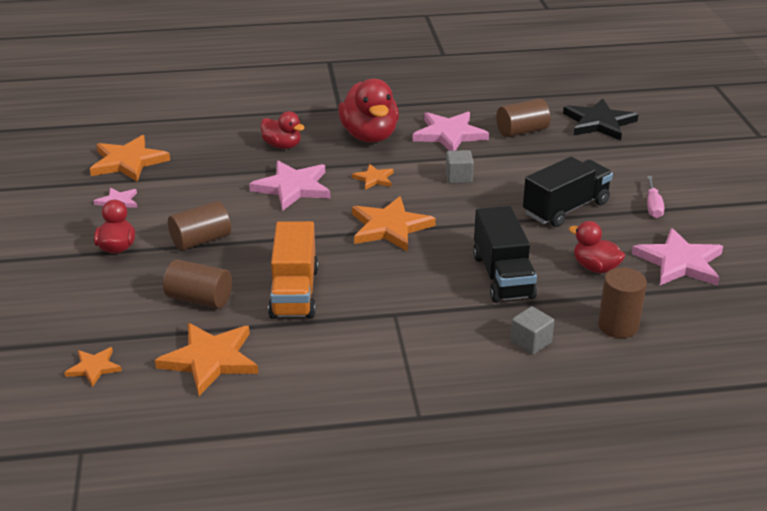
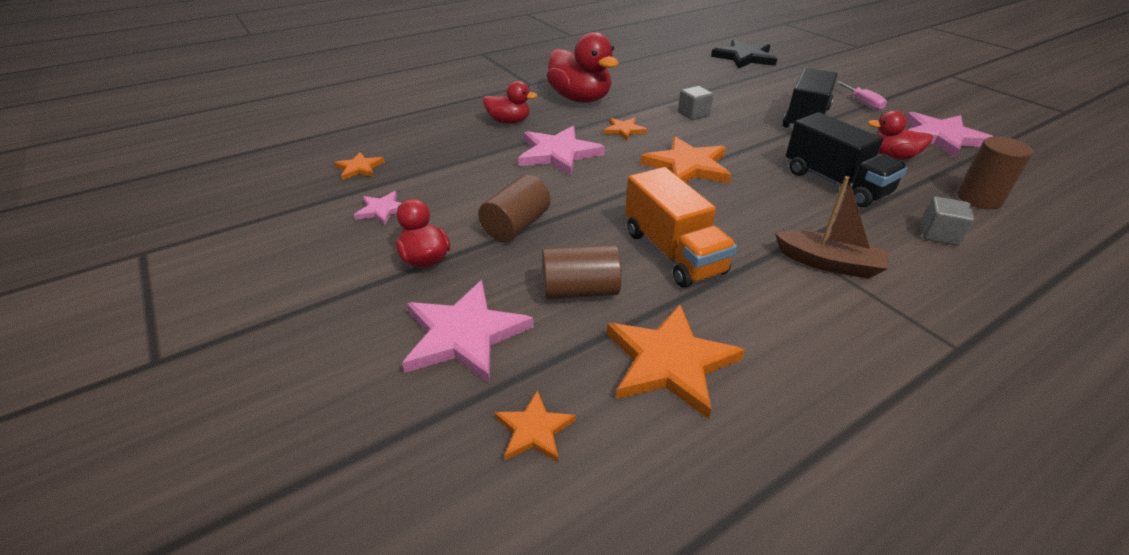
camera: 25 degrees left, 5 degrees up
(128, 162) = (359, 168): orange star -> orange star, size x0.53
(404, 335) = (828, 263): none -> brown boat
(449, 134) = (645, 85): pink star -> pink star (464, 334)
(522, 131) = (697, 73): brown cylinder -> none

